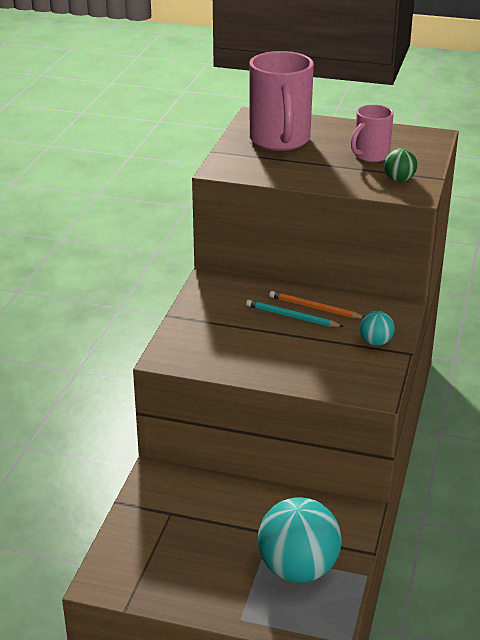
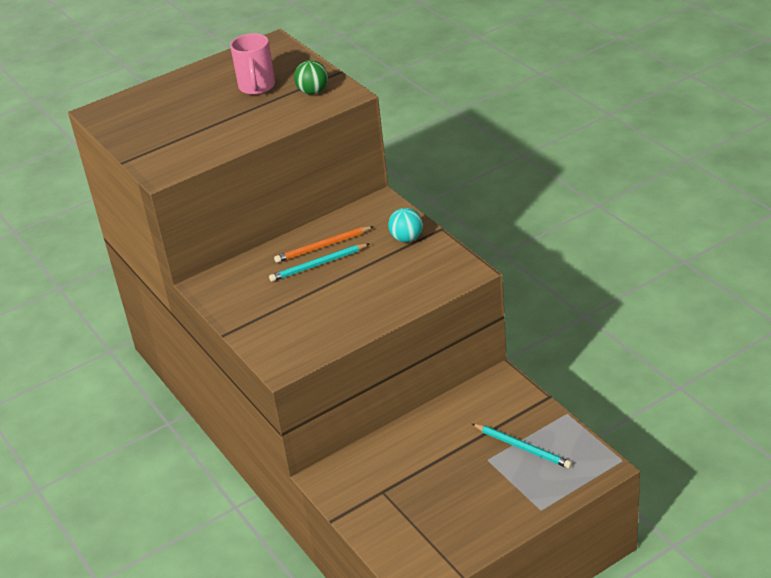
camera: 45 degrees left, 5 degrees up
(280, 140) = (162, 119): pink mug -> none
(298, 569) = (522, 447): turquoise ball -> turquoise pencil

